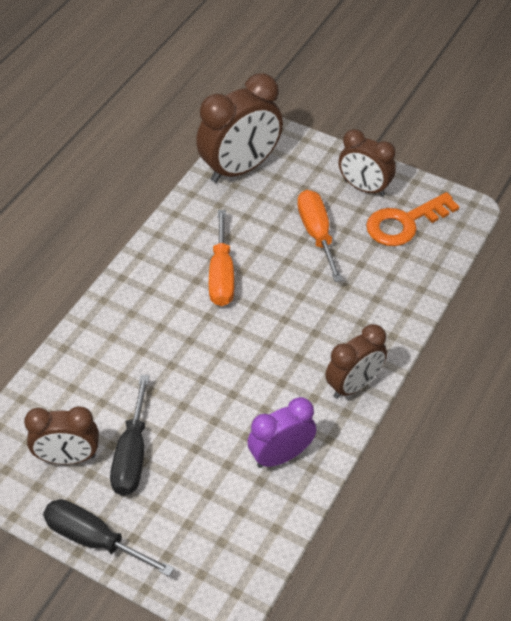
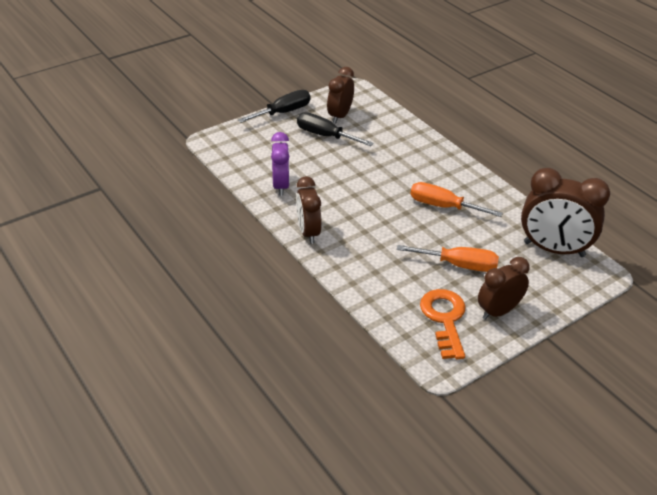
camera: 115 degrees right, 10 degrees down
(240, 168) = (554, 249): brown clock -> brown clock turned 60 degrees counterclockwise

